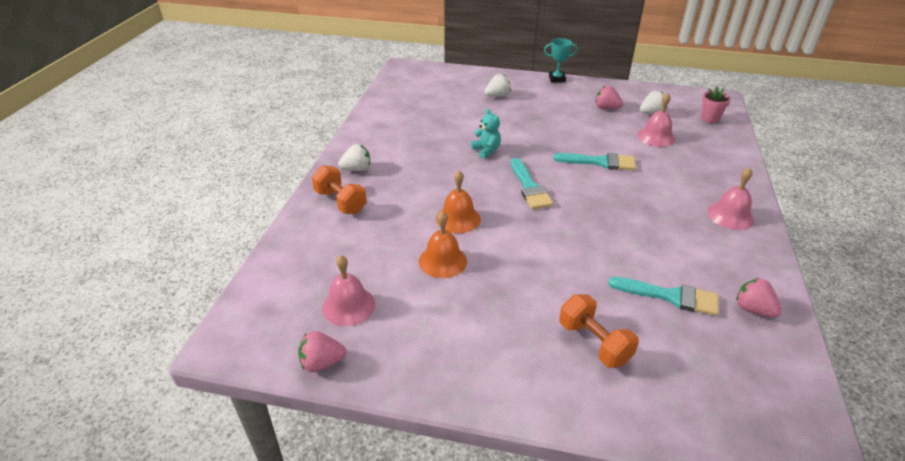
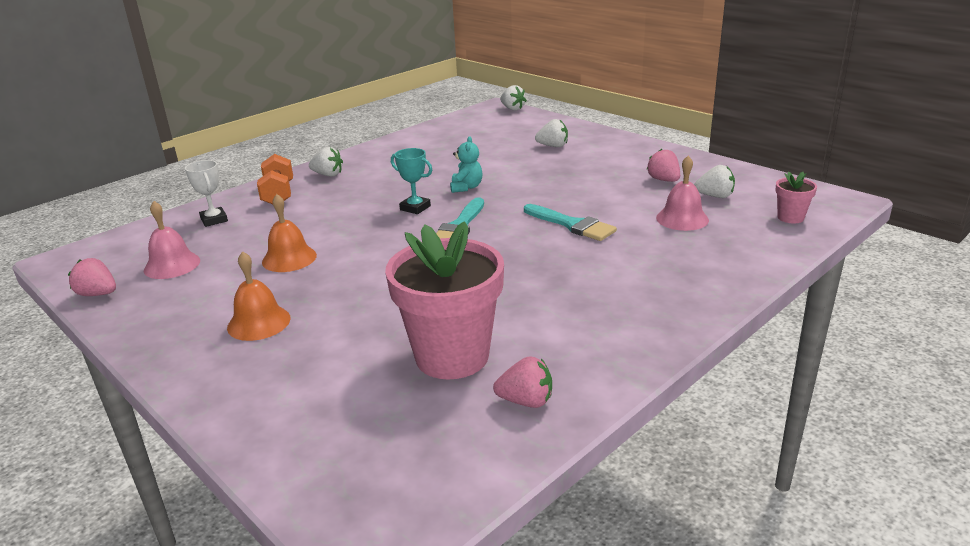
camera: 35 degrees right, 10 degrees down
(318, 247) = (214, 220): none -> white trophy
(420, 67) = (512, 109): none -> white strawberry
(458, 218) = (353, 232): orange bell -> orange bell (259, 322)
(557, 79) = (647, 143): turquoise trophy -> turquoise trophy (415, 208)
(594, 343) = (314, 362): orange dumbbell -> none
(670, 296) = (452, 356): turquoise brush -> pink flower pot
(730, 215) = (651, 313): pink bell -> none
(753, 309) = (526, 401): pink strawberry -> pink strawberry turned 105 degrees clockwise

